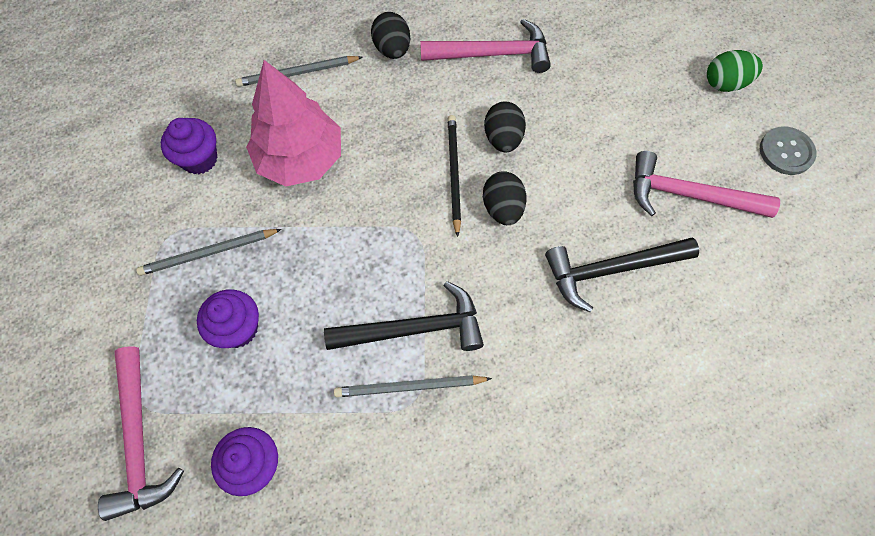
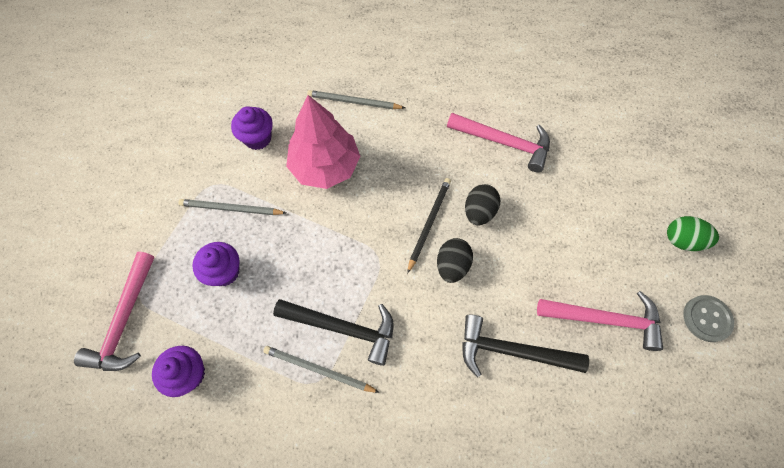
camera: 25 degrees right, 0 degrees up
(392, 49) = (430, 110): black egg -> none
(689, 195) = (605, 319): pink hammer -> pink hammer turned 150 degrees clockwise

